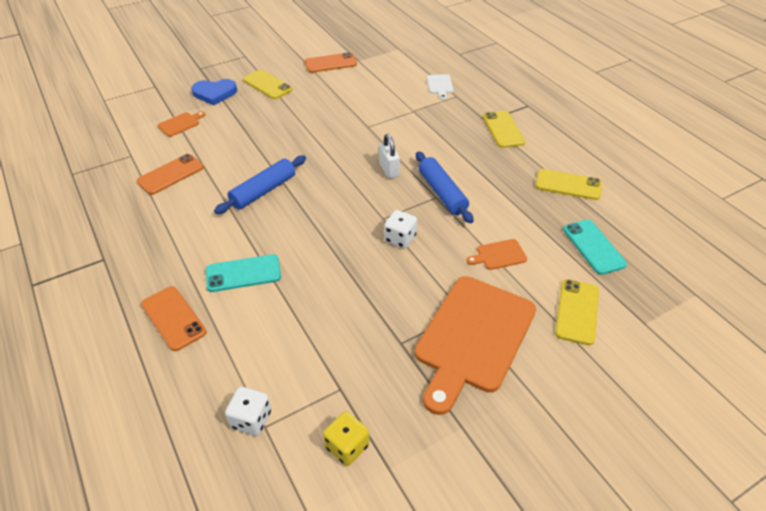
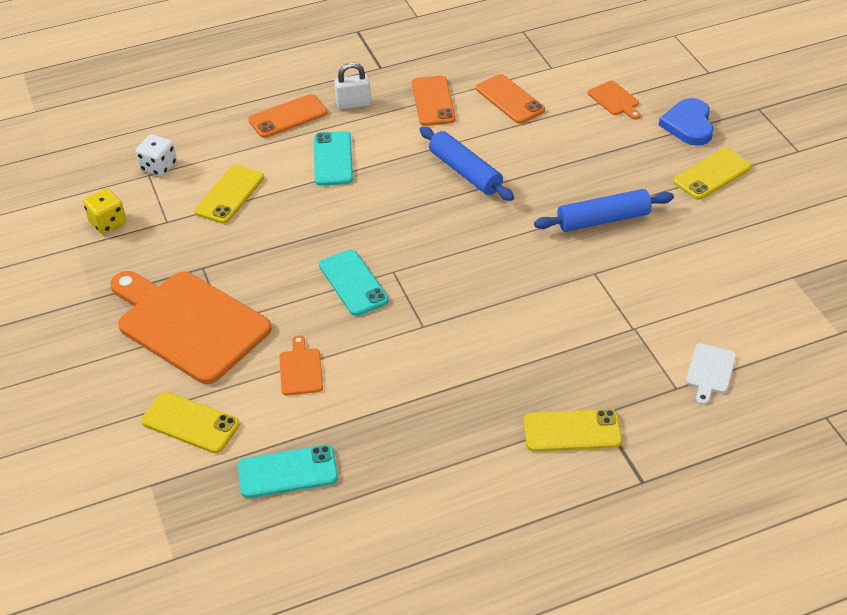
camera: 100 degrees right, 0 degrees up
(330, 63) = (780, 243): orange phone -> orange phone (433, 101)
(389, 170) = (488, 285): white padlock -> white padlock (353, 104)
(400, 238) = (353, 283): white dice -> turquoise phone
(440, 85) = (710, 371): white cutting board -> white cutting board turned 75 degrees counterclockwise
(442, 193) = (429, 333): blue rolling pin -> blue rolling pin (603, 219)
(568, 185) = (420, 480): yellow phone -> yellow phone (230, 194)

